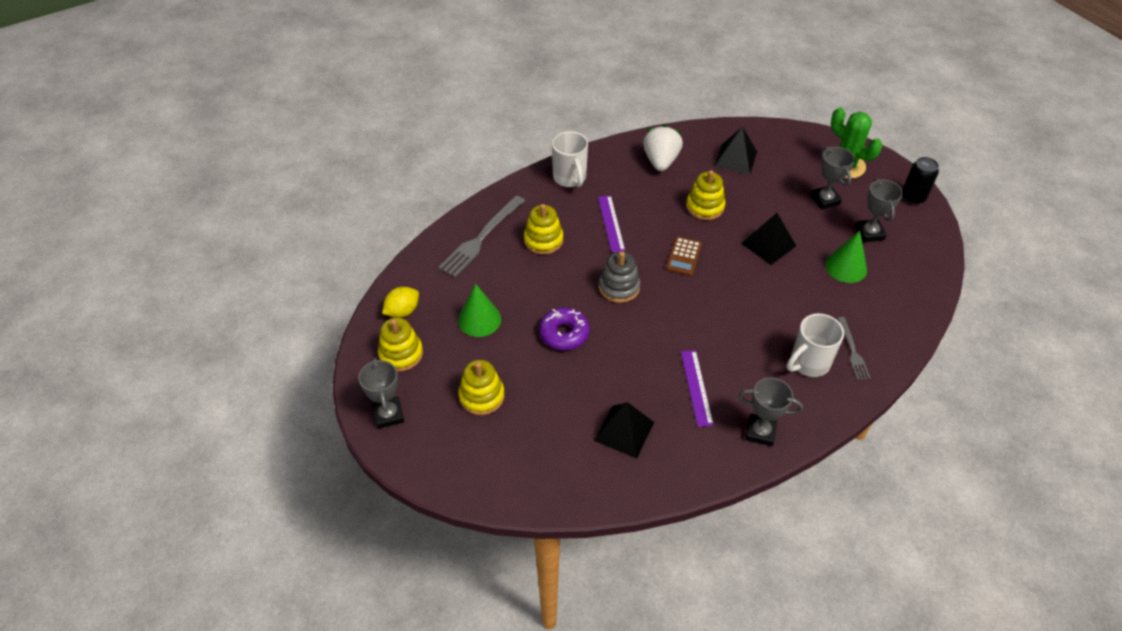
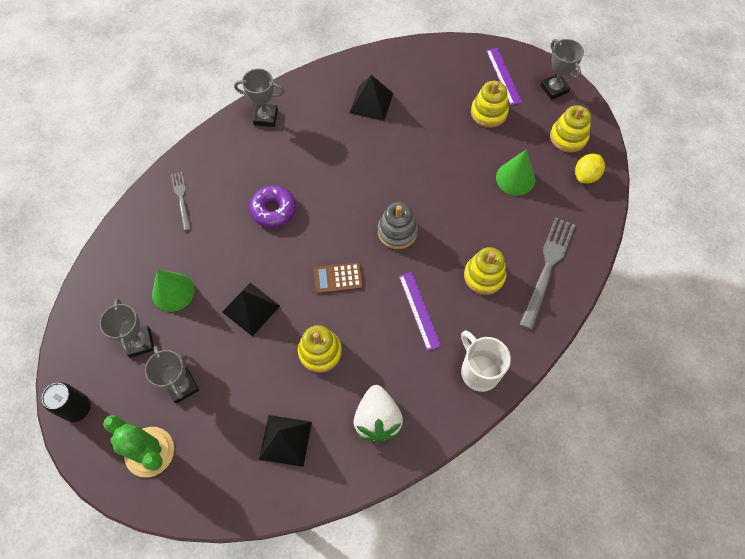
camera: 170 degrees right, 15 degrees up
(564, 333) = (437, 176): purple donut -> purple donut (273, 210)
(683, 257) = (338, 278): brown calculator -> brown calculator turned 105 degrees counterclockwise
(696, 387) = (317, 145): purple ruler -> purple ruler (503, 76)
(808, 363) = (222, 180): white mug -> none

